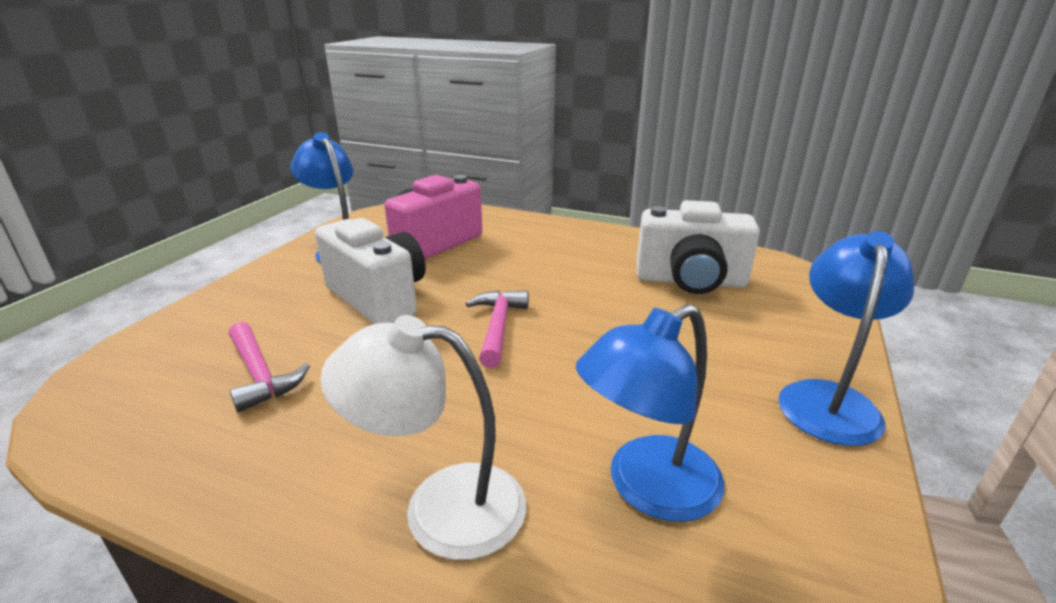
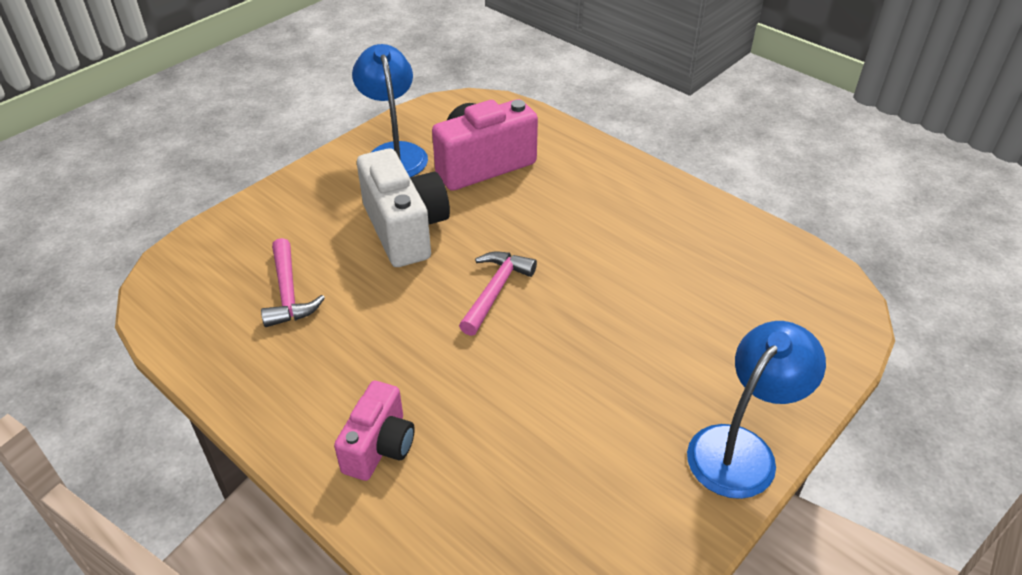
camera: 20 degrees right, 15 degrees up
(440, 506) = (379, 447): white lamp -> pink camera
(647, 488) = (531, 479): blue lamp -> none
(690, 281) = (715, 279): white camera -> none

